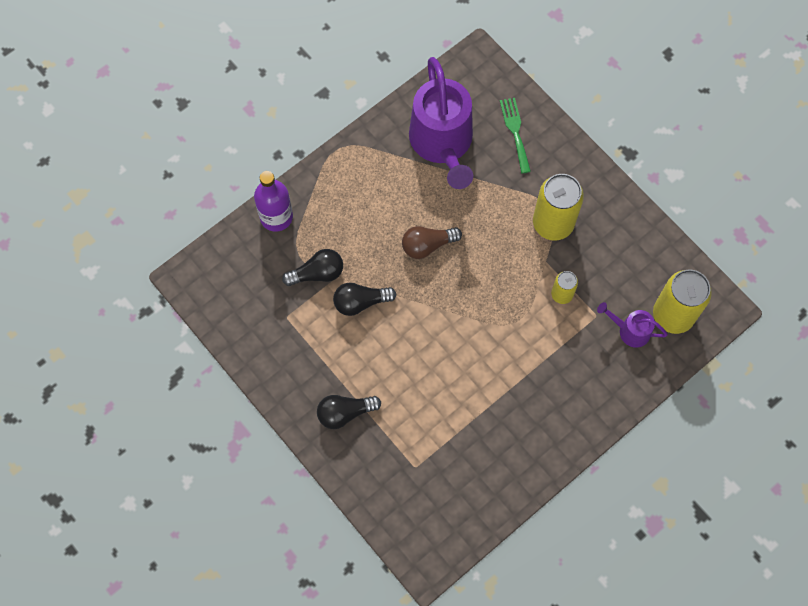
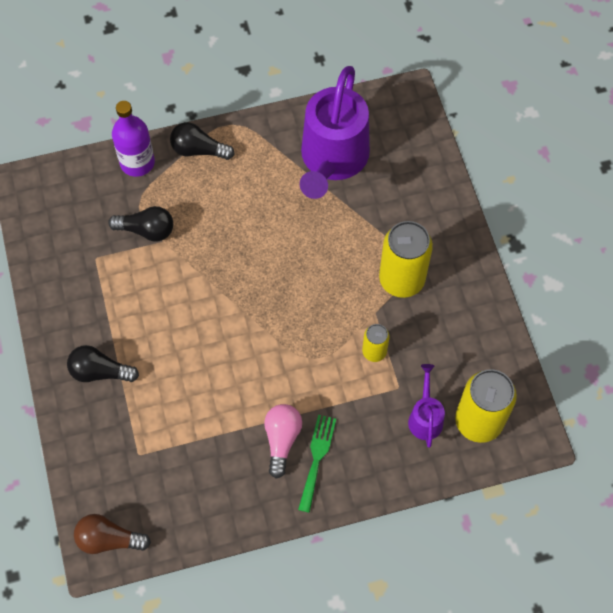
camera: 25 degrees right, 5 degrees down
(360, 302) = (172, 274): black light bulb -> black light bulb (198, 150)
(427, 245) = (266, 248): brown light bulb -> brown light bulb (109, 539)
(515, 131) = (410, 177): green fork -> green fork (317, 458)
(525, 401) = (282, 440): none -> pink light bulb
(629, 330) = (425, 417): purple watering can -> purple watering can turned 45 degrees clockwise

